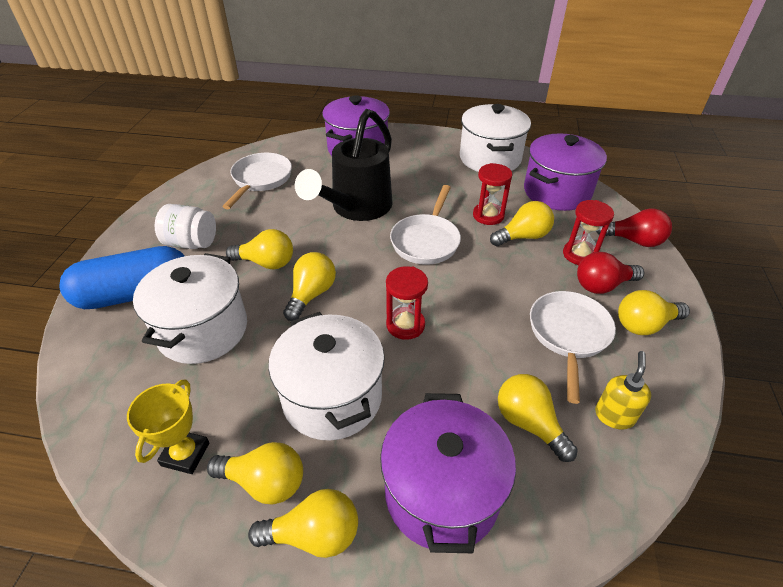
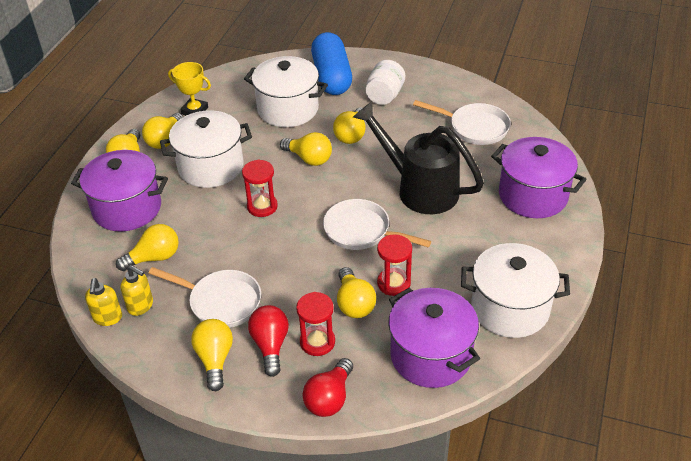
camera: 100 degrees right, 0 degrees up
(653, 450) = (107, 318): none -> yellow soap dispenser

